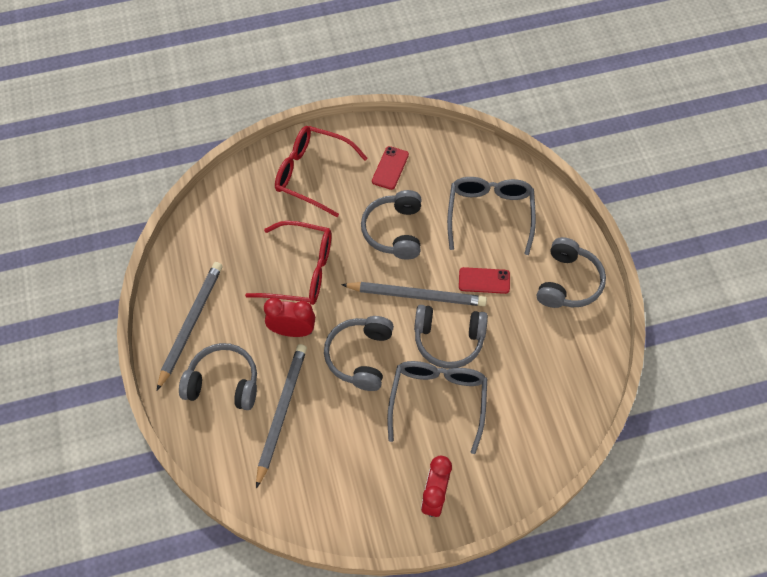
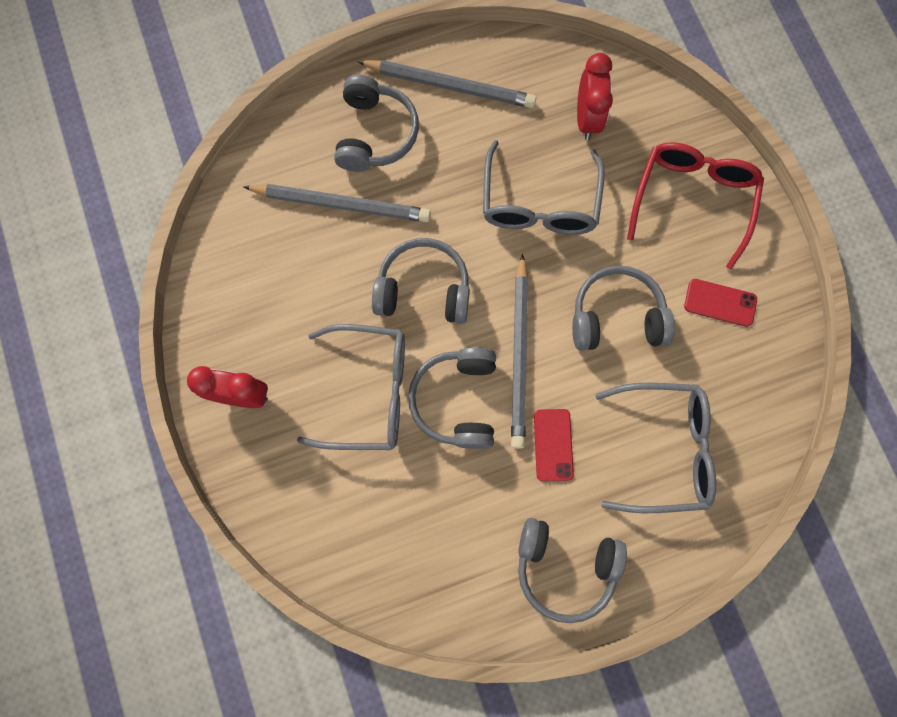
camera: 85 degrees right, 15 degrees up
(292, 331) = (452, 203): red clock -> red clock (586, 119)
(301, 271) = (539, 204): red glasses -> grey glasses

